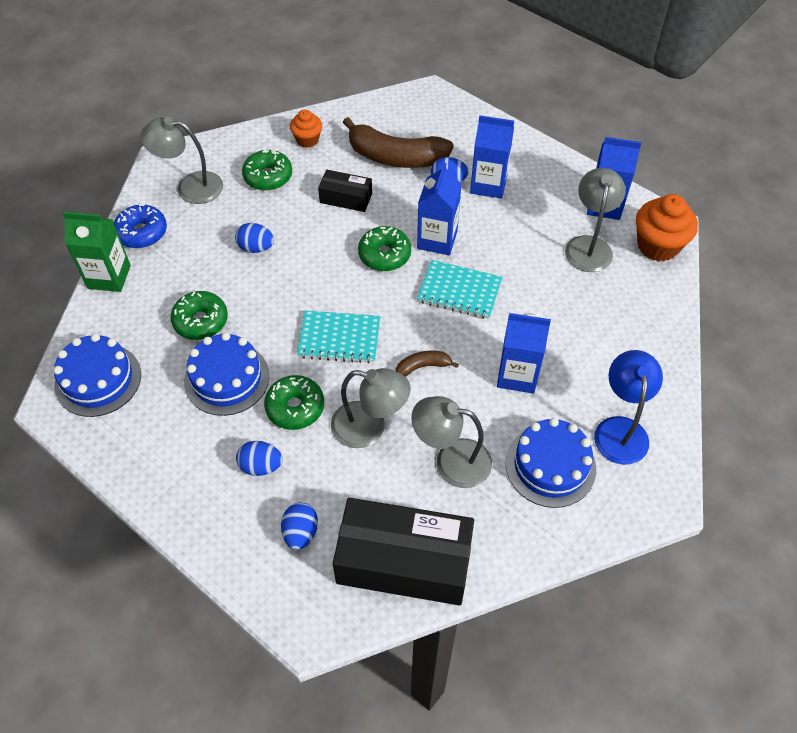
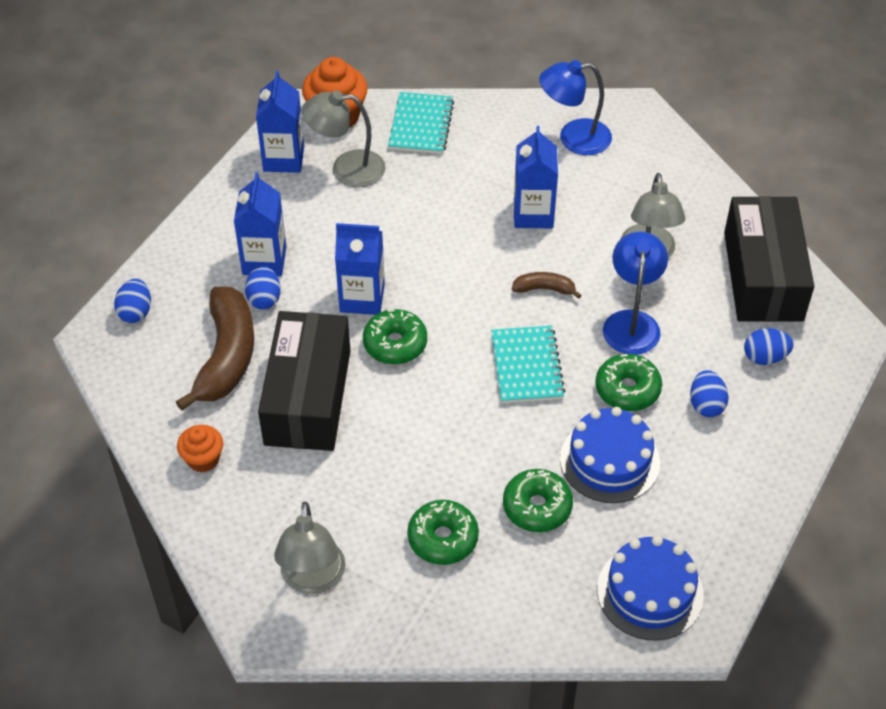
camera: 100 degrees left, 5 degrees down
(109, 277) = (492, 631): green carton -> none
(142, 232) = (408, 615): blue donut -> none
(256, 248) = (409, 476): blue egg -> blue egg (135, 312)
(268, 176) = (280, 490): green donut -> green donut (443, 538)
(346, 198) = (308, 397): black box -> black box, size x2.03
(369, 428) = (631, 322): grey lamp -> blue lamp
(423, 367) = (544, 289): brown banana -> brown banana turned 120 degrees clockwise
(459, 291) = (435, 270): turquoise notebook -> turquoise notebook (421, 125)
(550, 465) = (628, 183): blue cake -> none

